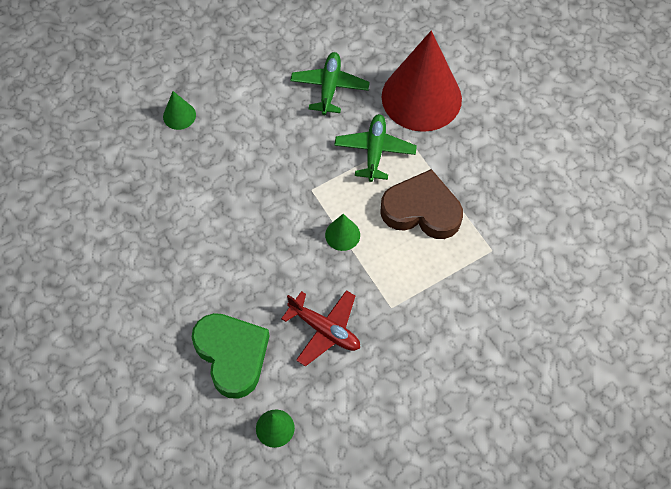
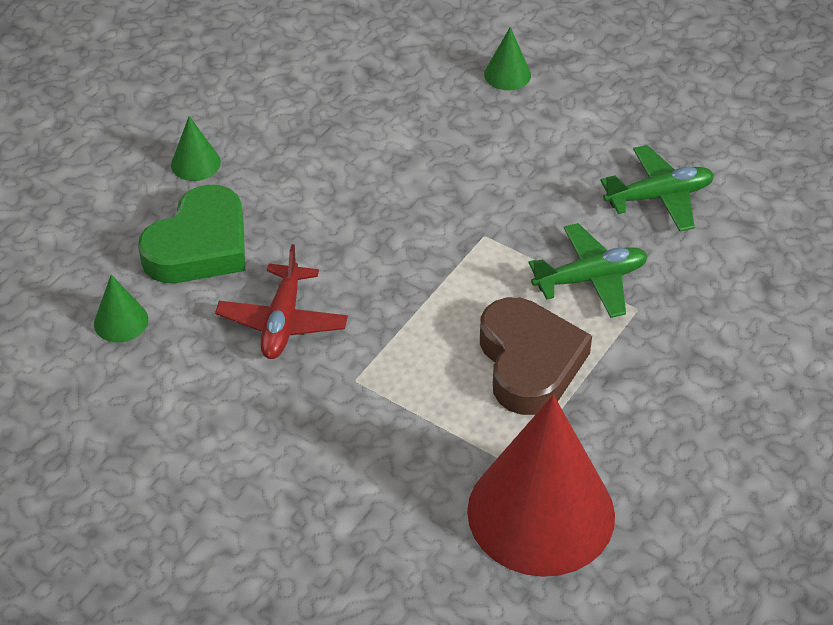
camera: 65 degrees right, 15 degrees down
(342, 235) = (435, 290): green cone -> green cone (195, 163)
(421, 97) = (719, 299): red cone -> red cone (541, 513)

